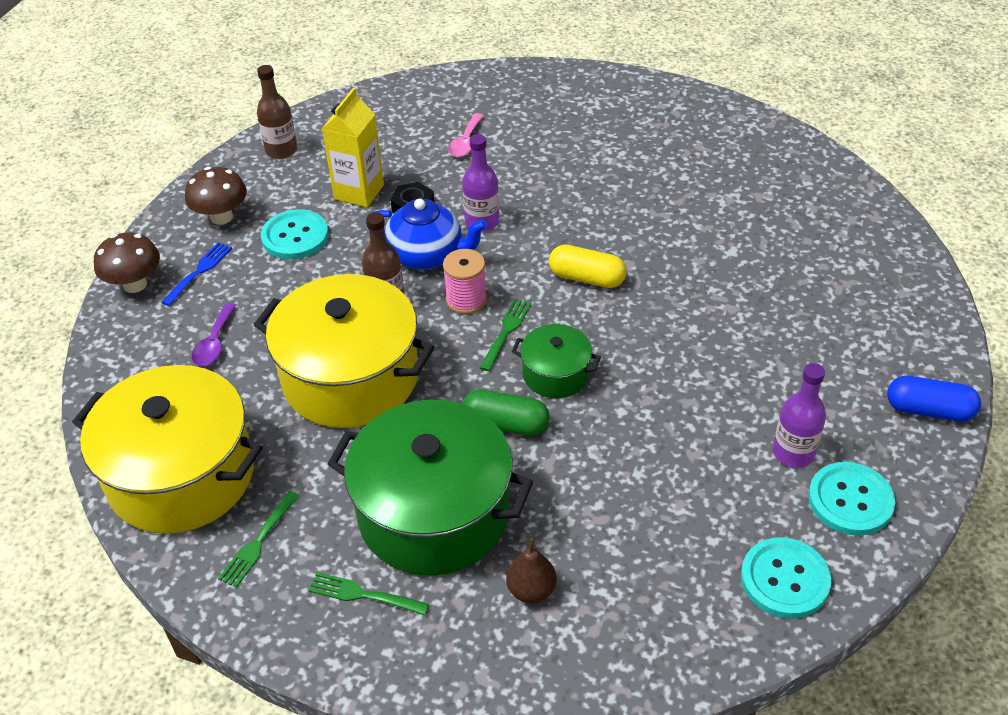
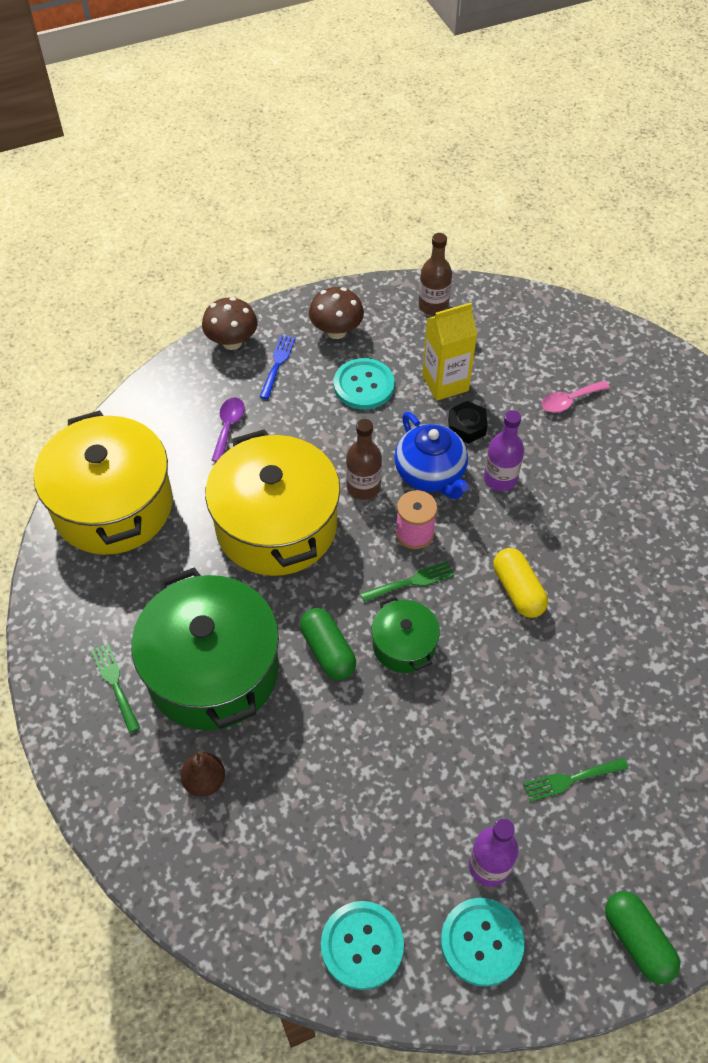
camera: 45 degrees right, 10 degrees up
(199, 271) = (277, 364): blue fork -> blue fork turned 60 degrees counterclockwise
(214, 343) = (228, 427): purple spoon -> purple spoon turned 135 degrees clockwise
(258, 542) = (102, 591): green fork -> green fork (571, 779)
(929, 410) = (637, 941): blue capsule -> green capsule

